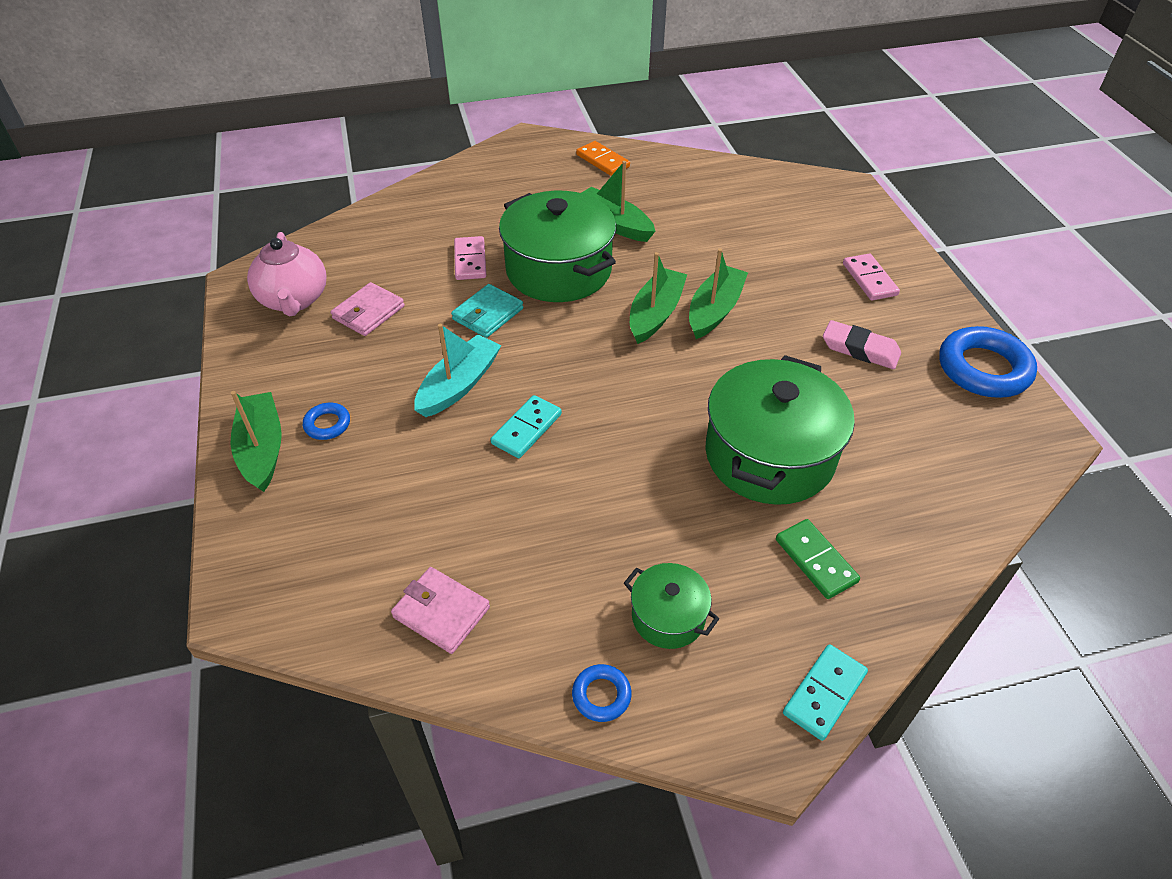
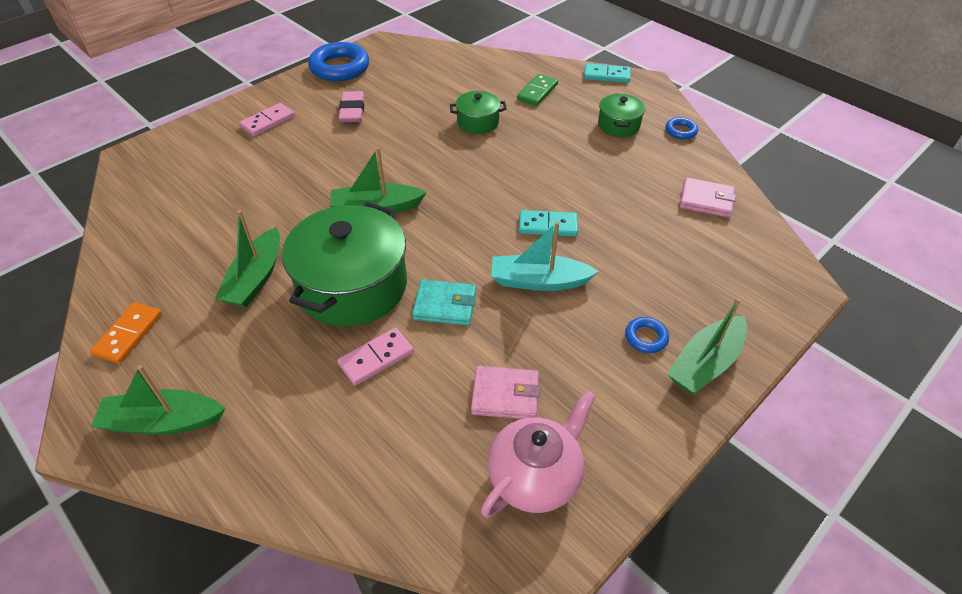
camera: 120 degrees left, 0 degrees up
(441, 612) = (706, 200): pink wallet -> pink wallet turned 75 degrees counterclockwise
(714, 310) = (351, 180): green boat -> green boat (163, 421)
(769, 455) = (478, 122): green pot -> green pot, size x0.49

